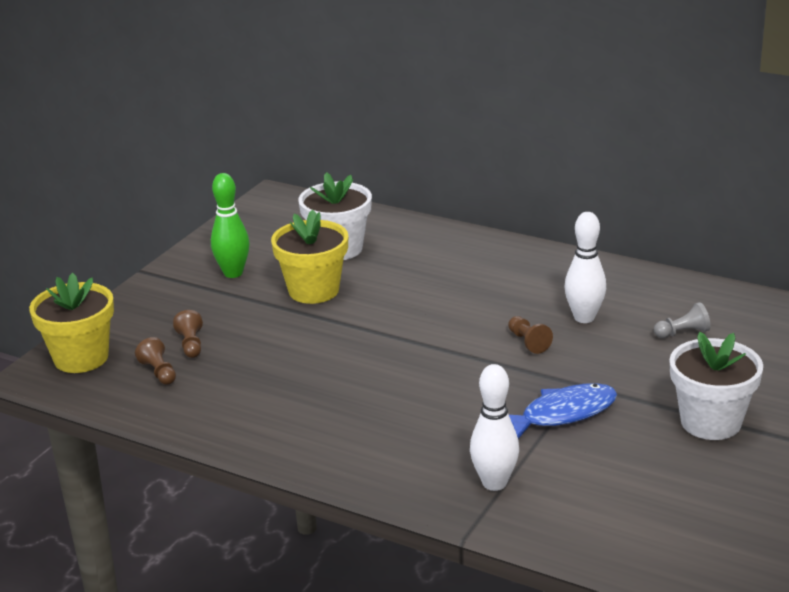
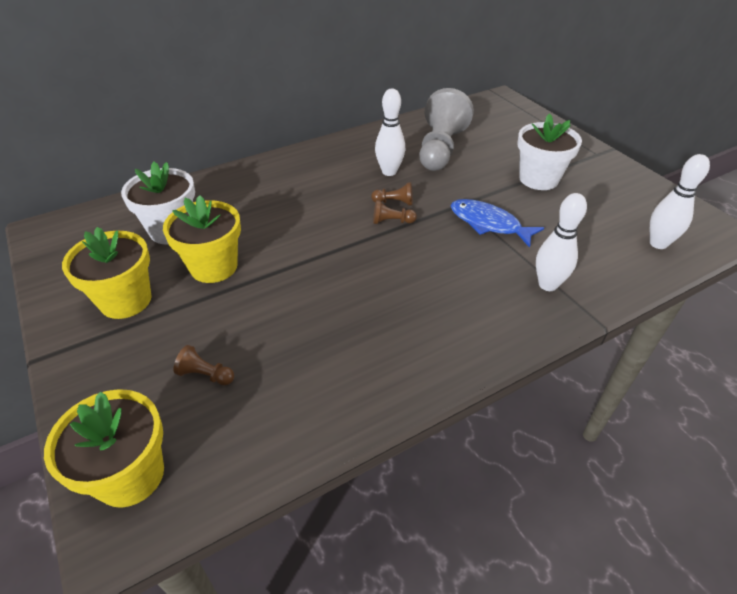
camera: 60 degrees left, 15 degrees up
(159, 372) = (226, 418): brown pawn -> brown pawn (391, 221)
(233, 273) = (126, 300): green bowling pin -> yellow flower pot
(563, 414) = (488, 224): blue fish -> blue fish turned 60 degrees counterclockwise
(675, 548) = (658, 243): none -> white bowling pin
(682, 333) = (440, 149): grey pawn -> grey pawn, size x2.46

